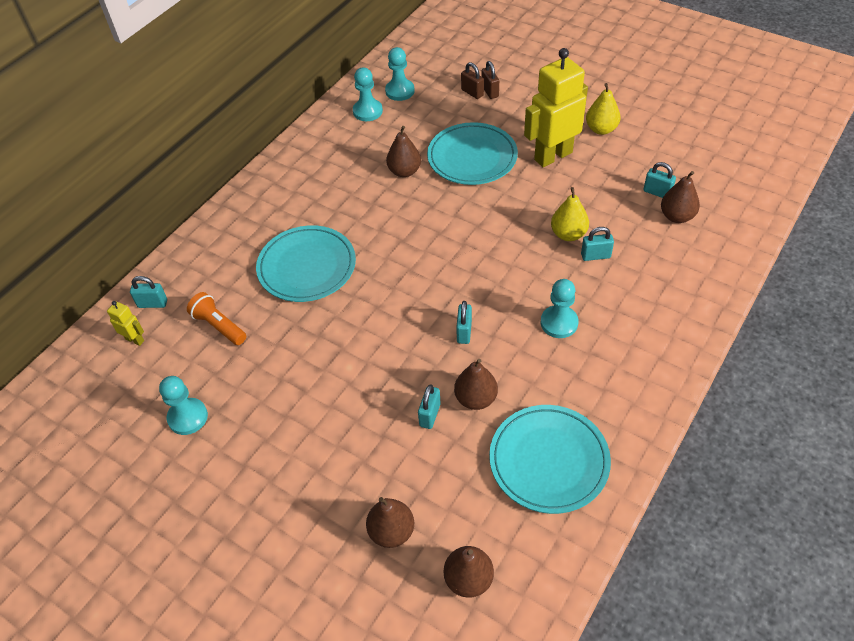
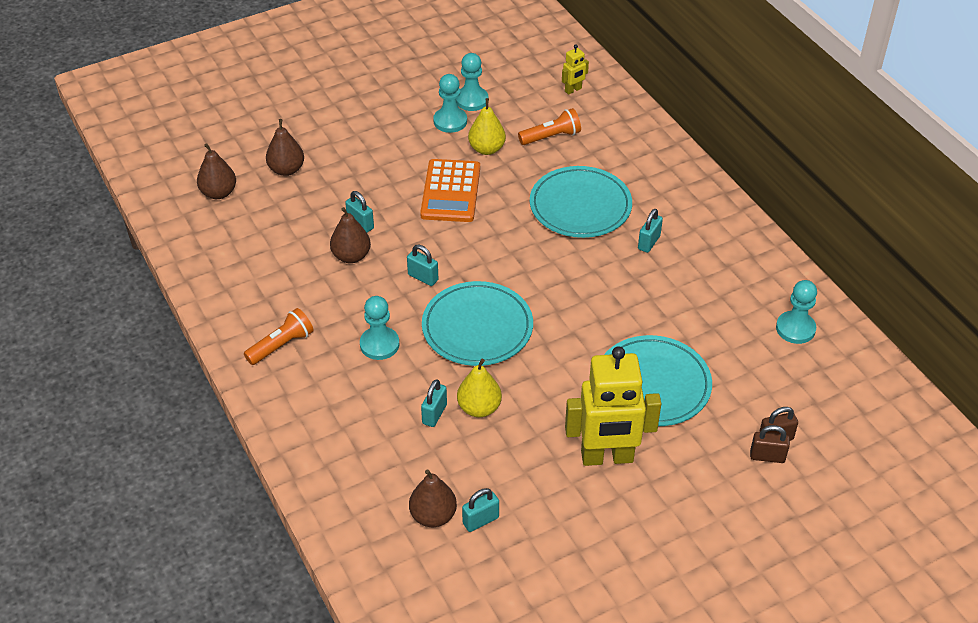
camera: 115 degrees right, 5 degrees down
(152, 303) = (607, 107): turquoise padlock -> turquoise padlock (649, 242)
(341, 366) = (450, 191): none -> orange calculator
(400, 91) = (819, 371): turquoise pawn -> turquoise pawn (450, 121)
(404, 171) = (667, 320): brown pear -> none
(549, 461) = (261, 273): turquoise plate -> turquoise plate (477, 328)
(553, 156) = (607, 457): yellow robot -> yellow robot turned 90 degrees clockwise
(601, 129) = (623, 530): yellow pear -> yellow pear (487, 149)
(615, 390) = (281, 345): none -> orange flashlight

